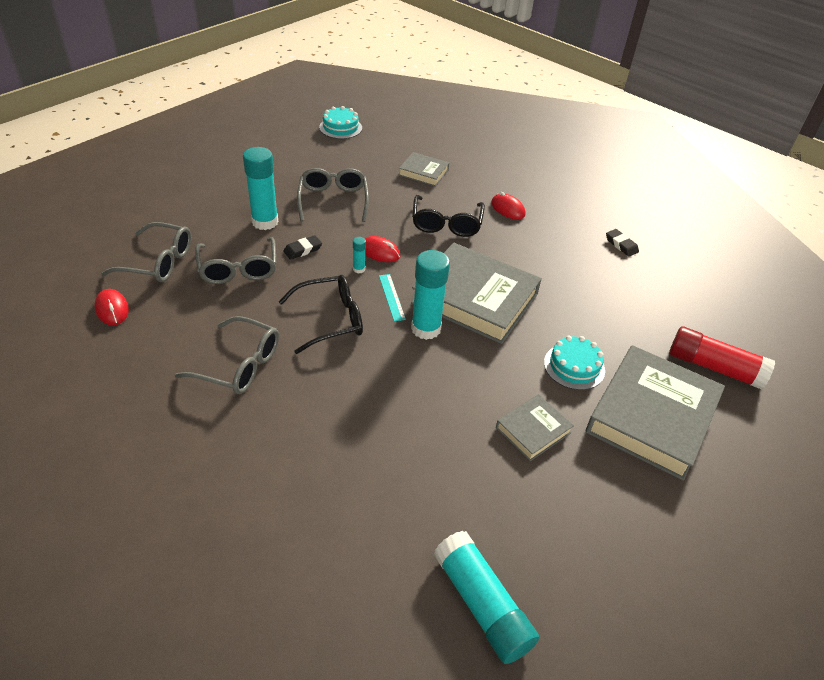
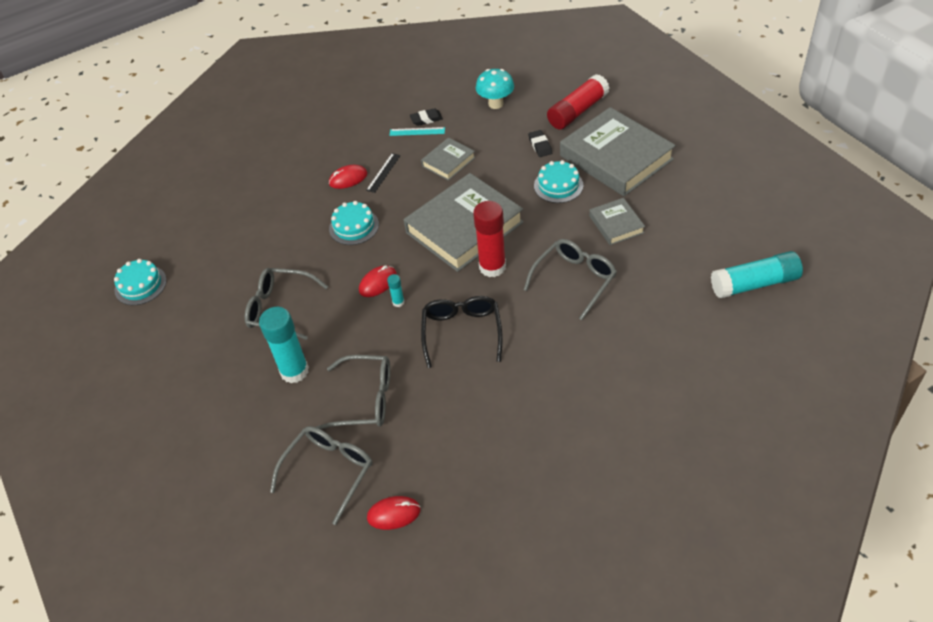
camera: 65 degrees left, 5 degrees up
(239, 365) = (503, 406): grey glasses -> grey glasses (575, 280)
(303, 250) = (353, 343): black eraser -> black eraser (540, 145)
(392, 297) = (445, 284): turquoise ruler -> turquoise ruler (417, 131)
(423, 172) = (262, 228): grey book -> grey book (448, 162)
(426, 329) = (492, 267): turquoise glue stick -> red glue stick
(446, 224) = (354, 226): black glasses -> turquoise cake
(527, 229) = (383, 172): none -> black ruler
(679, 293) = (495, 104): none -> turquoise mushroom

